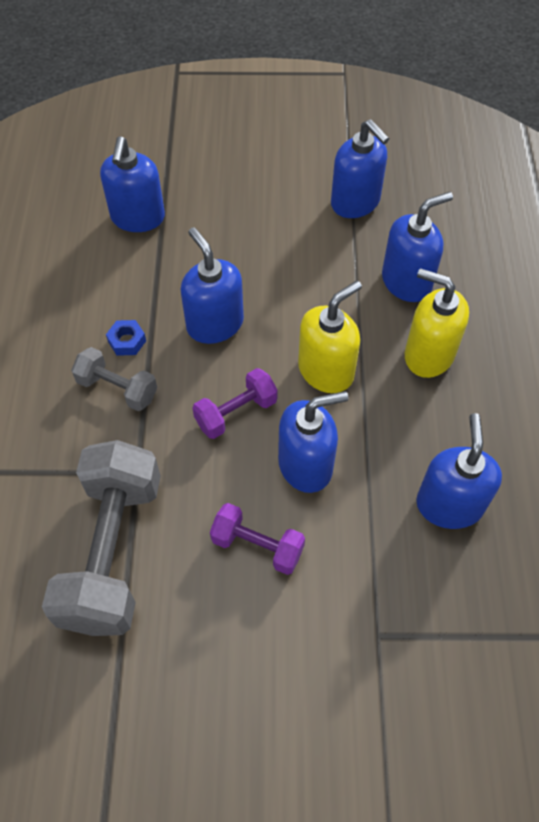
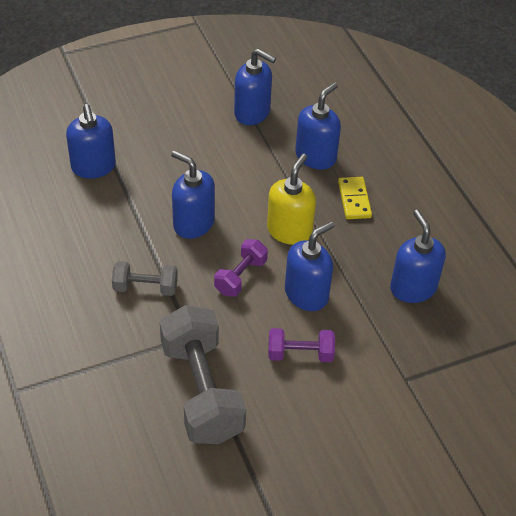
camera: 25 degrees left, 10 degrees down
(127, 341) = (134, 254): blue nut -> none
(428, 355) = (354, 200): yellow soap dispenser -> yellow domino

